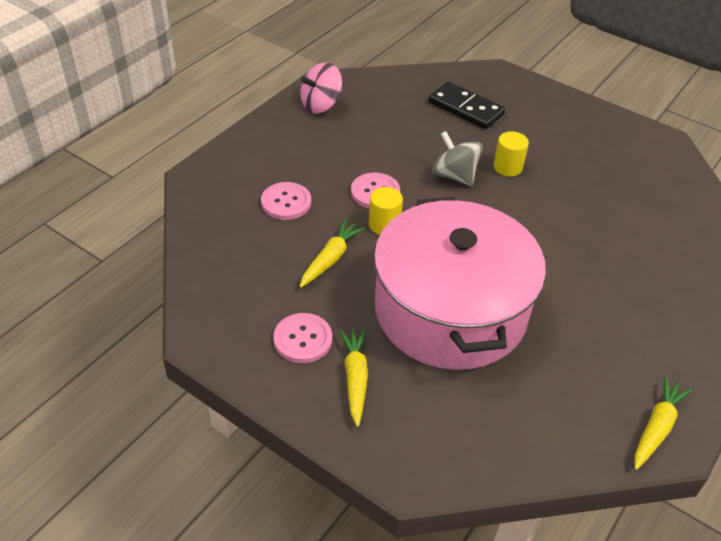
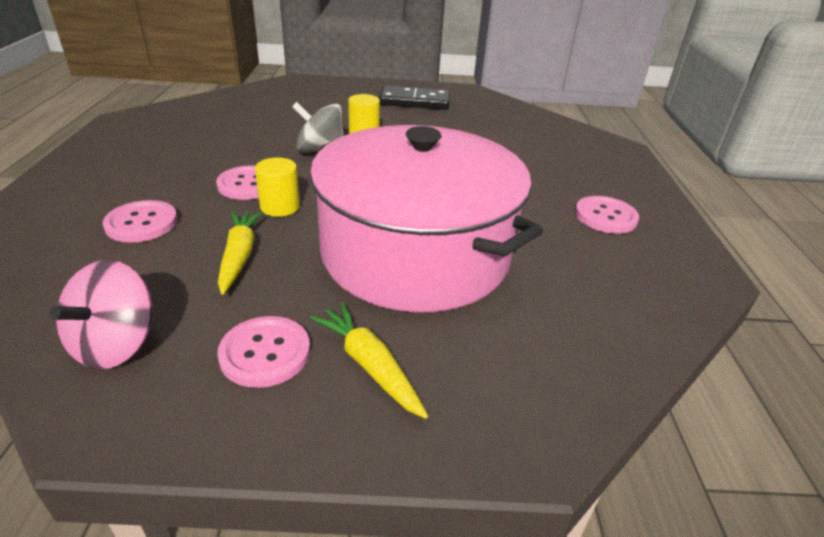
camera: 35 degrees left, 10 degrees down
(321, 105) = (130, 135): pink spinning top -> pink spinning top (116, 344)
(466, 108) = (289, 106): black domino -> black domino (414, 101)
(645, 348) = (605, 216): none -> pink button
(656, 427) = (684, 270): yellow carrot -> none

